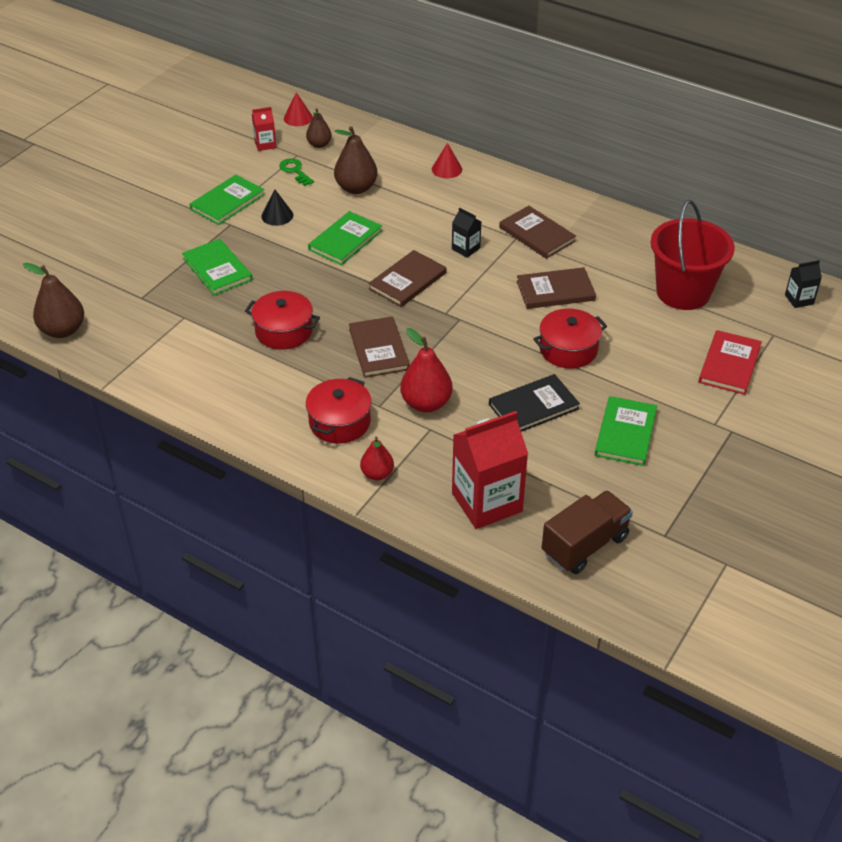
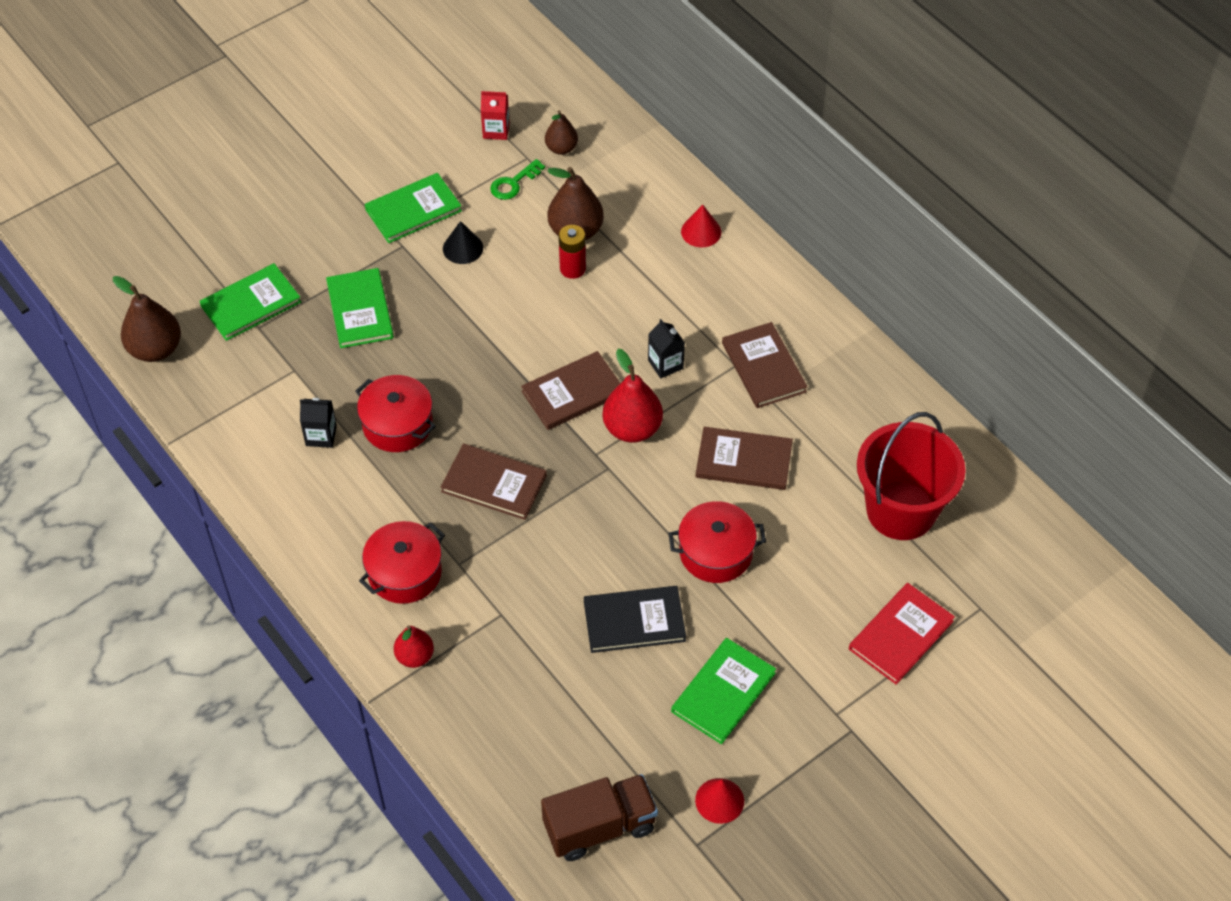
camera: 20 degrees right, 10 degrees up
(295, 171) = (514, 183): green key -> green key turned 120 degrees counterclockwise
(298, 118) = (554, 97): red cone -> red cone (719, 800)
(345, 240) = (527, 310): green book -> green book (251, 304)
(366, 209) = (572, 269): none -> red battery
(378, 349) = (494, 484): brown book -> brown book turned 75 degrees counterclockwise
(426, 403) = (513, 577): red pear -> red pear (632, 429)
(487, 502) = (518, 734): red carton -> none
(799, 299) = (1043, 565): black carton -> black carton (321, 436)

